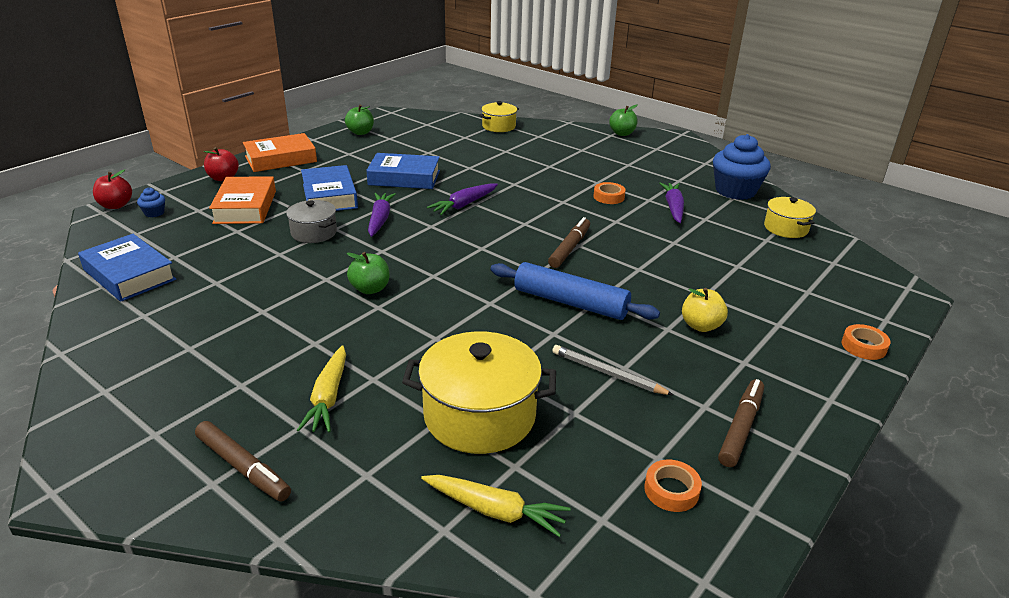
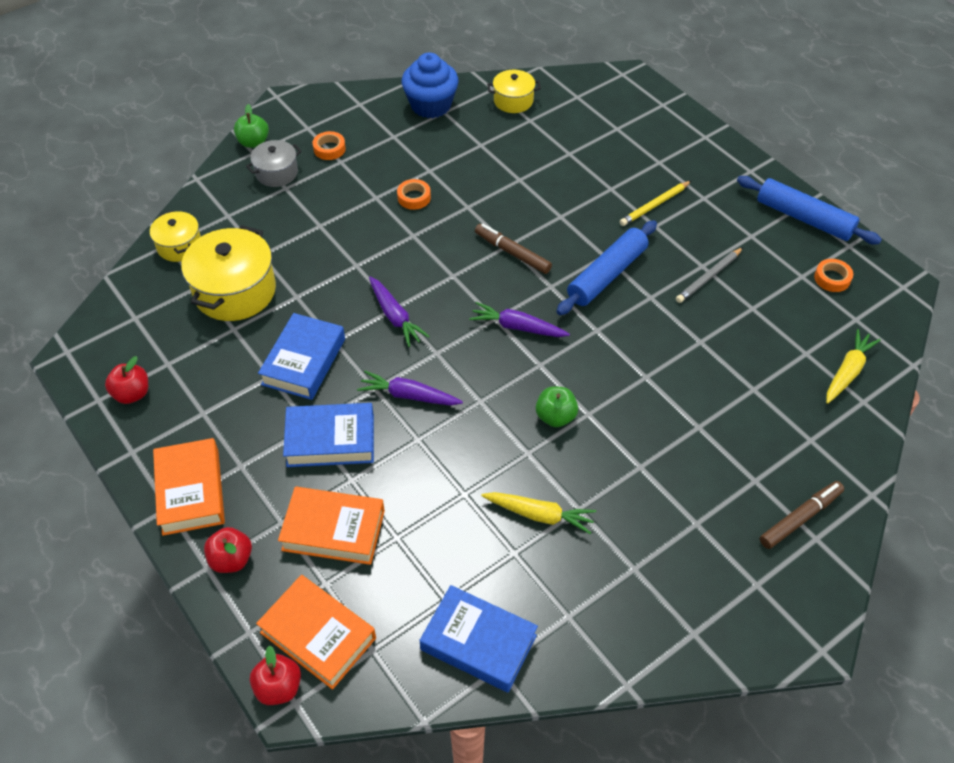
camera: 75 degrees left, 20 degrees up
(129, 275) = (478, 642): blue book -> blue book turned 60 degrees clockwise
(154, 213) = (318, 635): blue cupcake -> orange book
(314, 233) = (423, 459): grey pot -> grey pot (276, 173)
(328, 397) = (720, 459): yellow carrot -> yellow carrot (539, 515)
(360, 132) = (132, 394): green apple -> red apple
(479, 416) = (751, 363): yellow pot -> yellow pot (235, 291)
(673, 208) = (452, 159): purple carrot -> purple carrot (517, 327)
(701, 326) = (654, 205): yellow apple -> yellow pencil
(740, 428) = (775, 225): brown marker -> none
(777, 457) = (804, 218): none -> blue rolling pin
(863, 346) = (693, 130): orange tape -> orange tape (329, 149)

